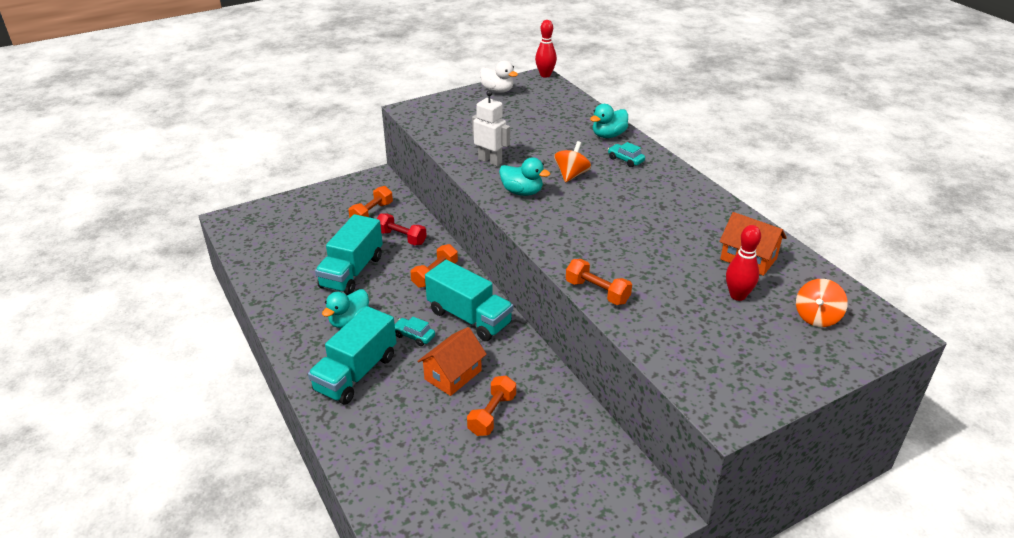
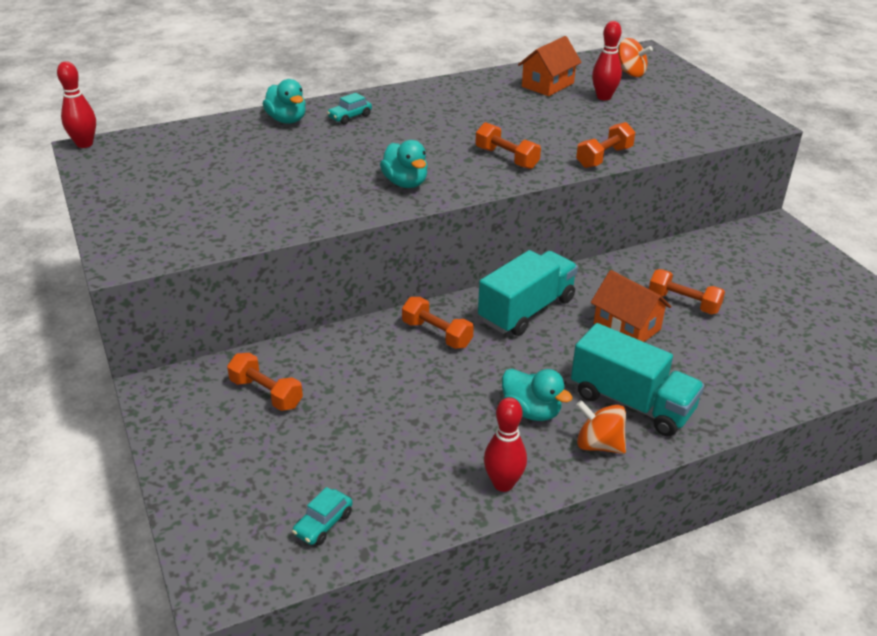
camera: 85 degrees left, 0 degrees up
(282, 310) = (503, 483): none -> red bowling pin
(352, 272) = (418, 411): turquoise truck -> none
(401, 238) = (343, 363): red dumbbell -> none
(414, 336) = (560, 354): turquoise car -> turquoise car (323, 524)
(490, 161) = (320, 200): white robot -> none
(497, 91) = (109, 183): white duck -> none
(522, 192) = (405, 183): turquoise duck -> turquoise duck turned 120 degrees clockwise
(571, 175) = (374, 150): orange spinning top -> orange spinning top (599, 444)
(578, 237) = (506, 158): none -> orange dumbbell

